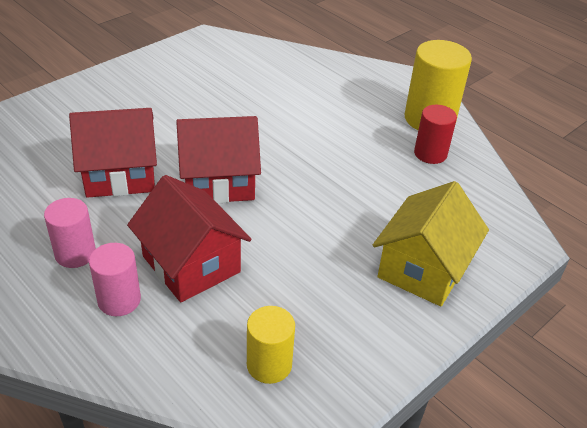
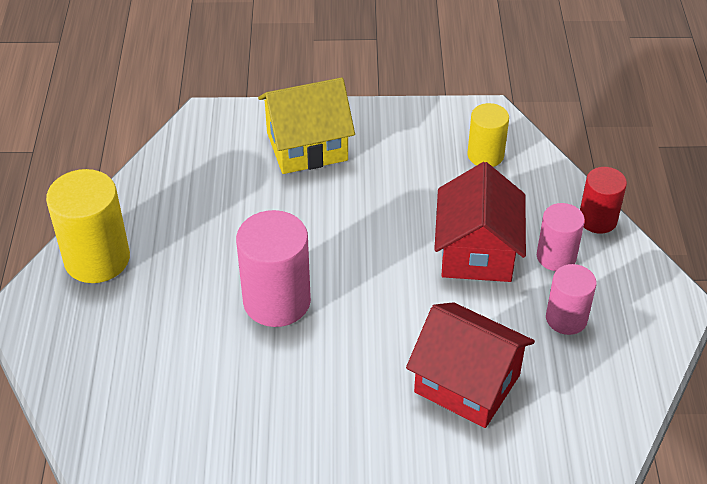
camera: 135 degrees left, 5 degrees up
(219, 182) = (380, 315): red house -> none
(295, 154) = (277, 301): none -> pink cylinder
(430, 153) = (157, 225): red cylinder -> red cylinder (597, 219)

